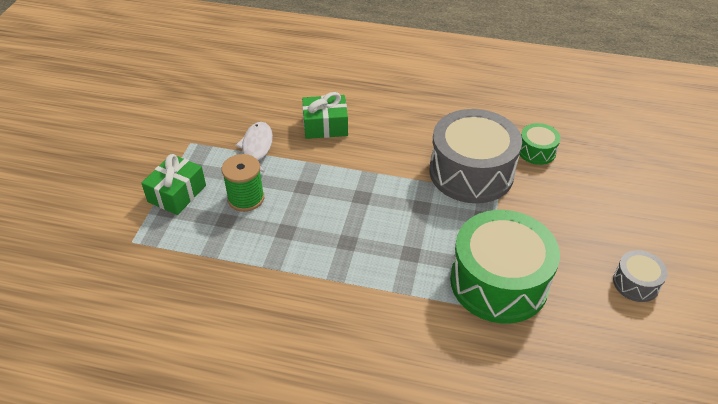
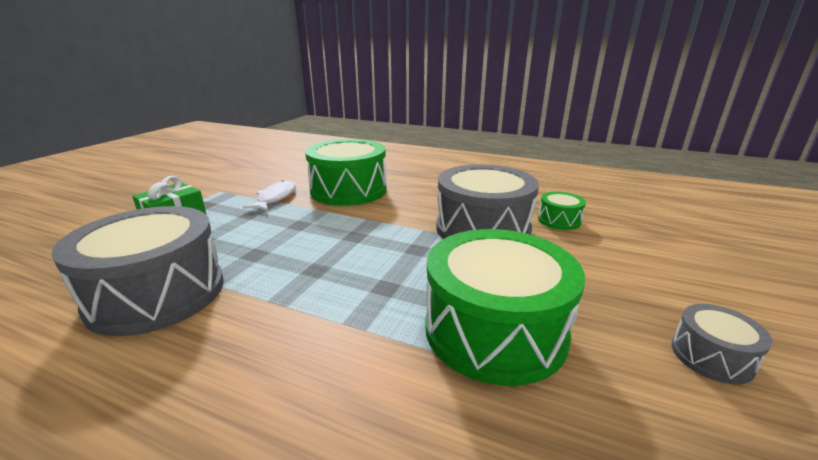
camera: 10 degrees right, 20 degrees down
(236, 284) = (157, 294): none -> grey drum
(246, 198) = (236, 227): green spool -> none
(325, 126) = (348, 190): green gift -> green drum

